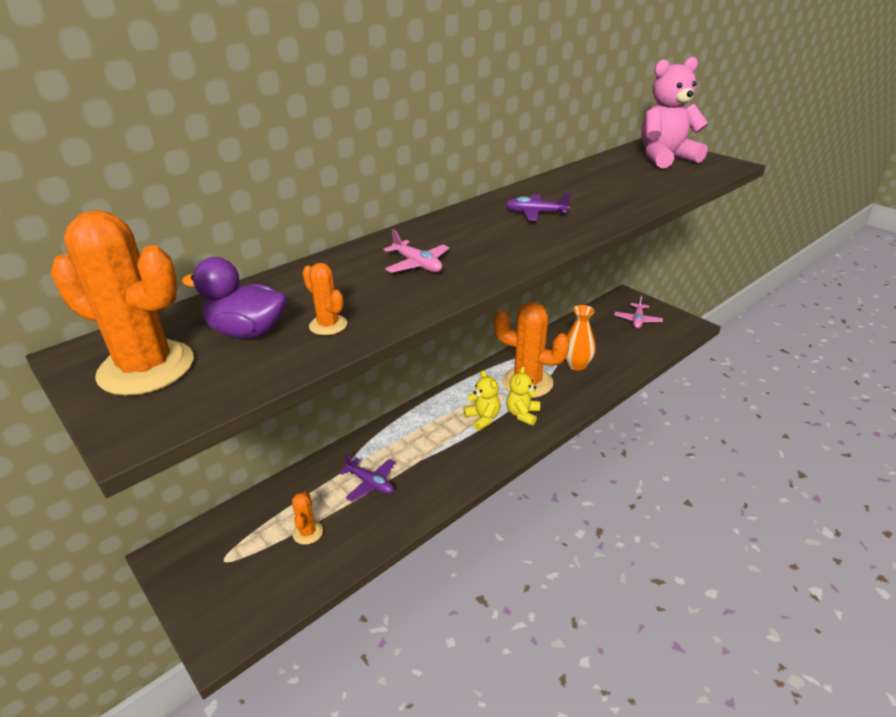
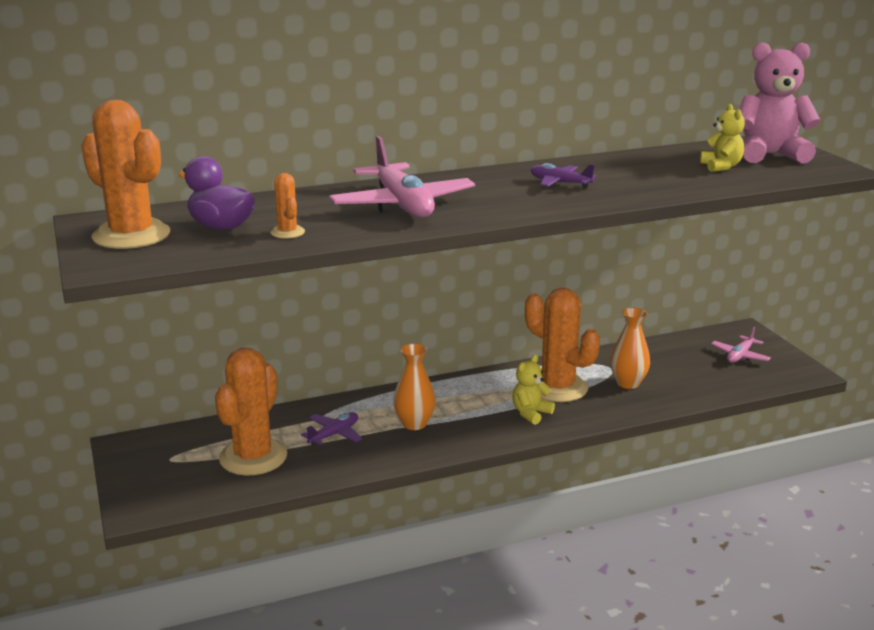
camera: 20 degrees right, 10 degrees down
(307, 532) = (253, 457): orange cactus -> orange cactus, size x2.20
(370, 483) = (334, 435): purple plane -> purple plane turned 105 degrees counterclockwise
(417, 265) = (402, 205): pink plane -> pink plane, size x1.98
(434, 451) = (414, 424): none -> orange vase
(483, 418) = (484, 408): yellow teddy bear -> yellow teddy bear (721, 167)

